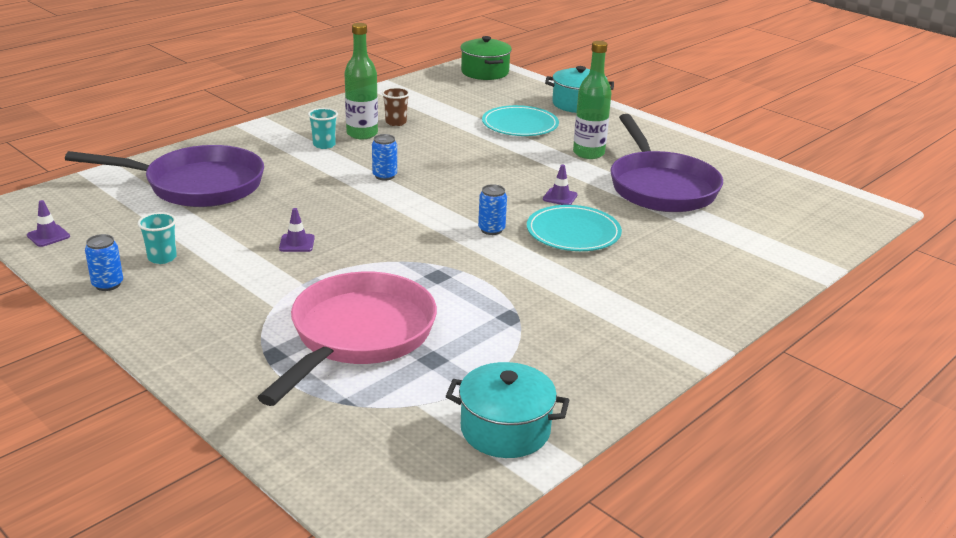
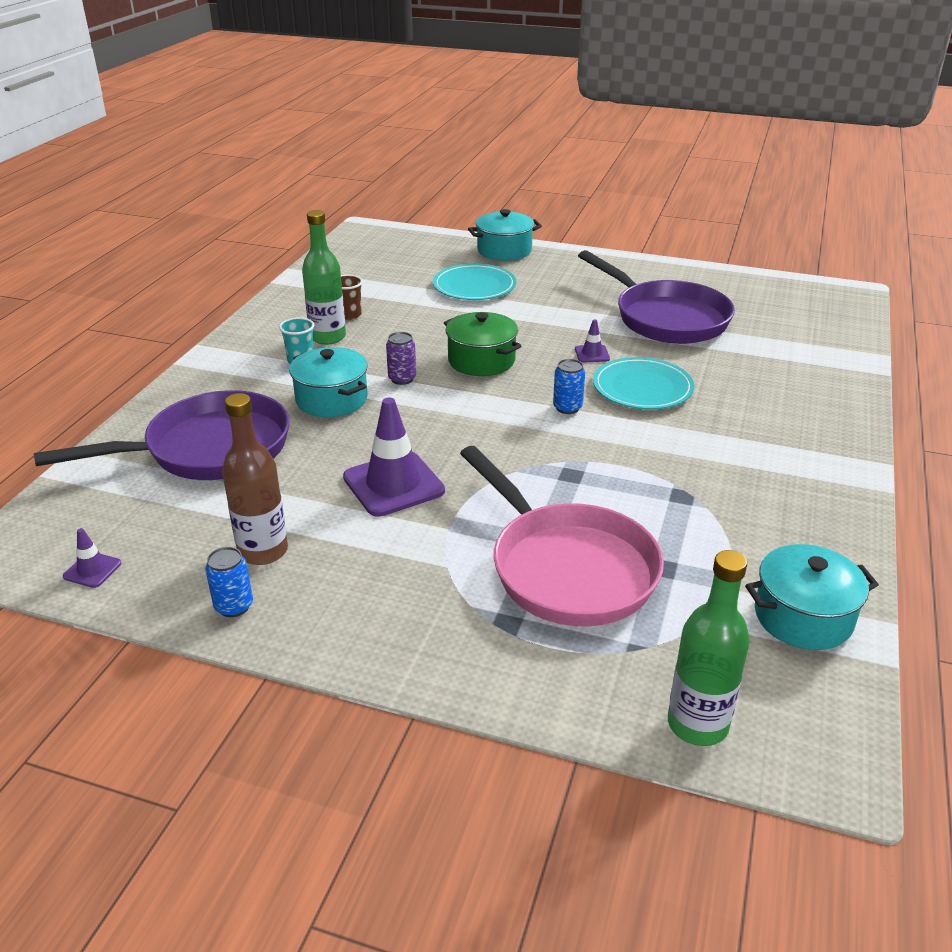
camera: 25 degrees left, 5 degrees up
(162, 258) = (263, 551): turquoise cup -> brown bottle
(297, 243) = (393, 484): purple traffic cone -> purple traffic cone, size x2.13
(317, 176) = (331, 399): none -> turquoise pot
(358, 335) = (567, 568): pink pan -> pink pan turned 150 degrees clockwise
(384, 176) = (402, 379): blue can -> purple can
(485, 72) = (380, 236): green pot -> green pot (481, 360)
(588, 153) = (568, 300): green bottle -> green bottle (697, 724)

